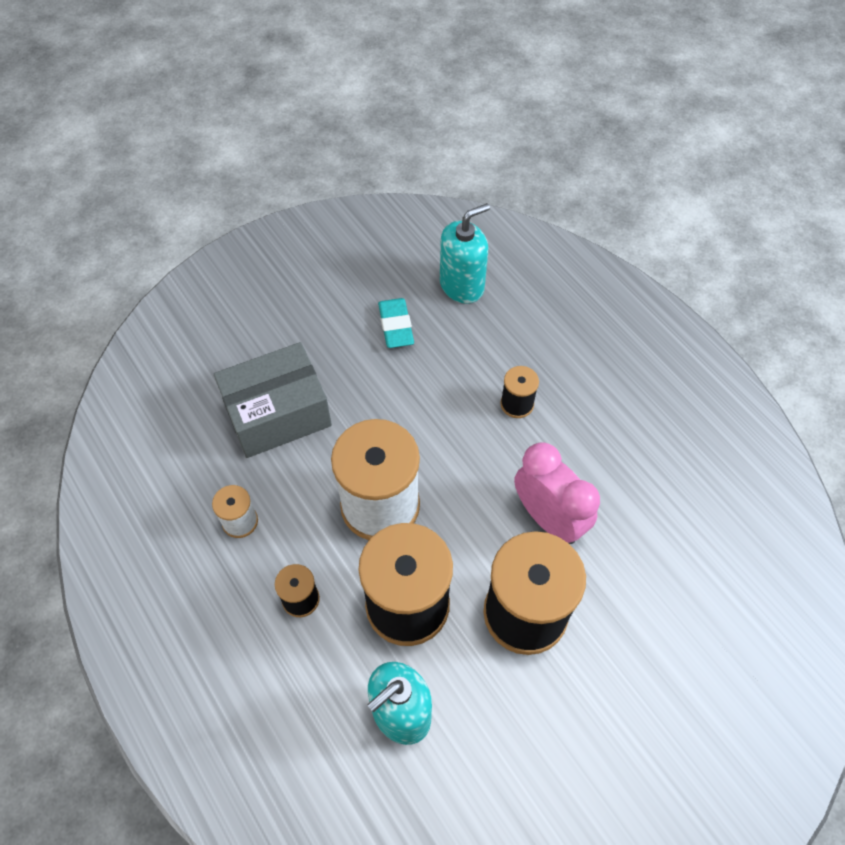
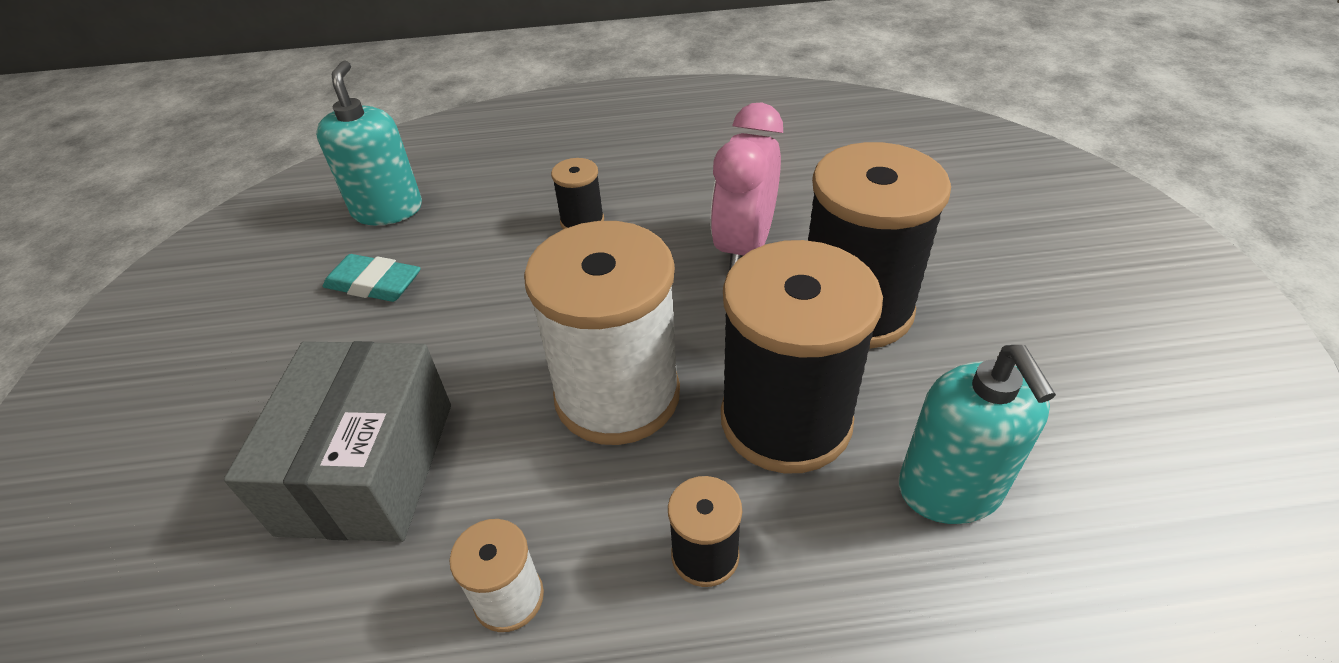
camera: 60 degrees left, 15 degrees down
(548, 518) = (744, 247): pink clock -> pink clock turned 60 degrees counterclockwise

